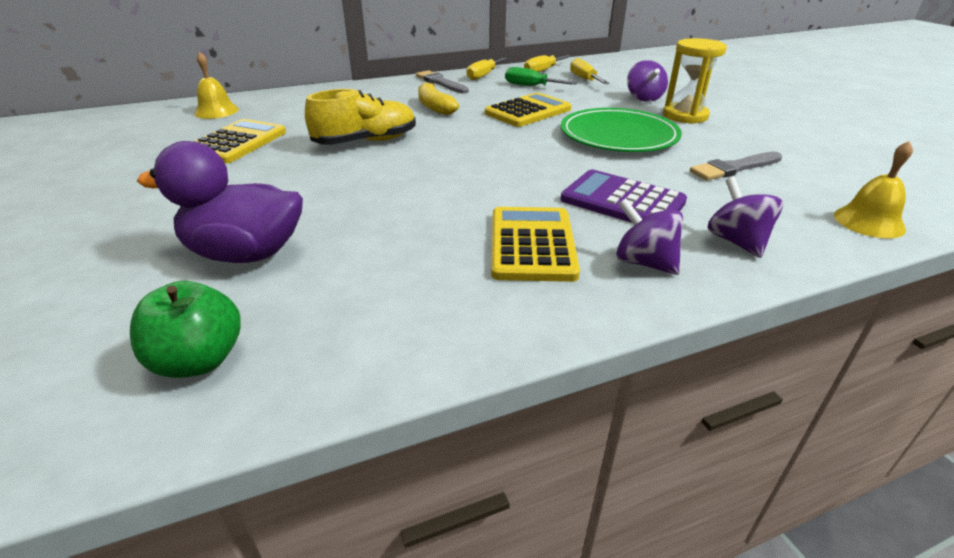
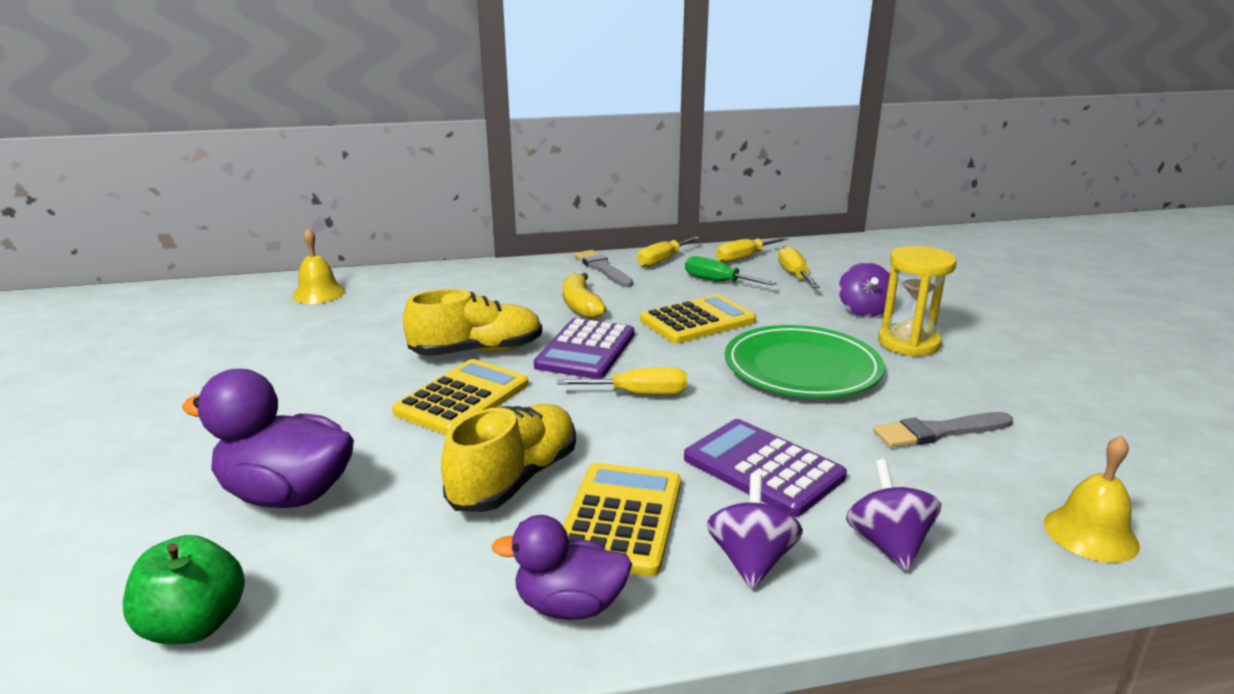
camera: 10 degrees right, 10 degrees down
(237, 143) = (327, 341): yellow calculator -> yellow calculator (463, 398)
(435, 225) = (515, 479): none -> yellow shoe
(452, 135) = (586, 350): none -> purple calculator
(506, 161) = (639, 394): none -> yellow screwdriver
(519, 308) = (569, 605): none -> purple duck
(644, 262) = (751, 560): purple spinning top -> purple spinning top turned 45 degrees clockwise

